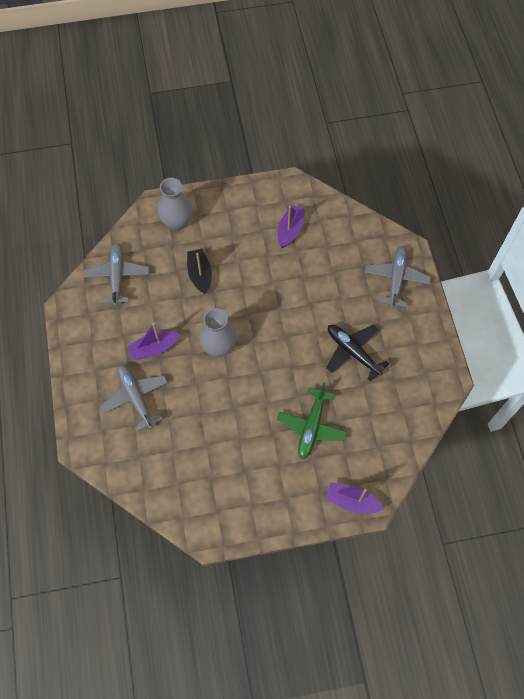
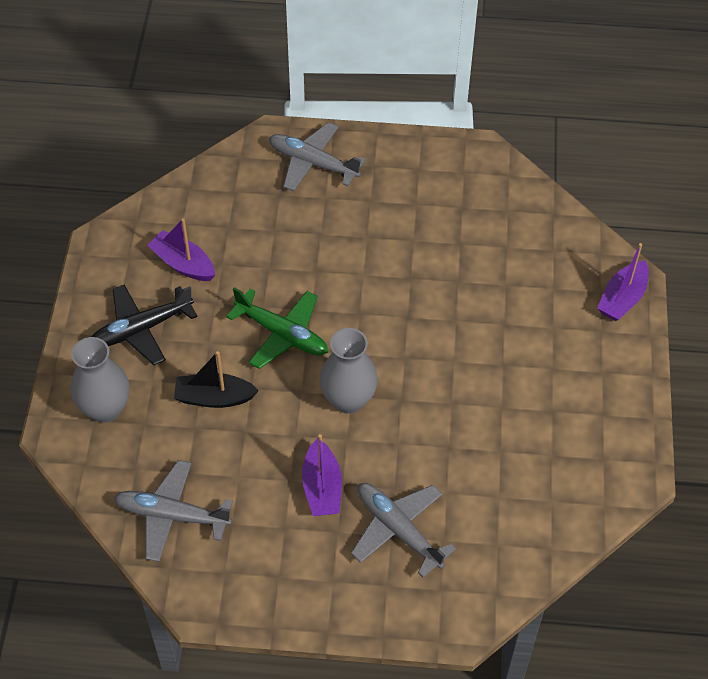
camera: 75 degrees left, 10 degrees down
(136, 397) = (398, 529): grey plane -> grey plane turned 60 degrees clockwise
(311, 427) = (506, 316): green plane -> green plane (282, 334)
(353, 352) = (408, 241): black plane -> black plane (141, 329)

